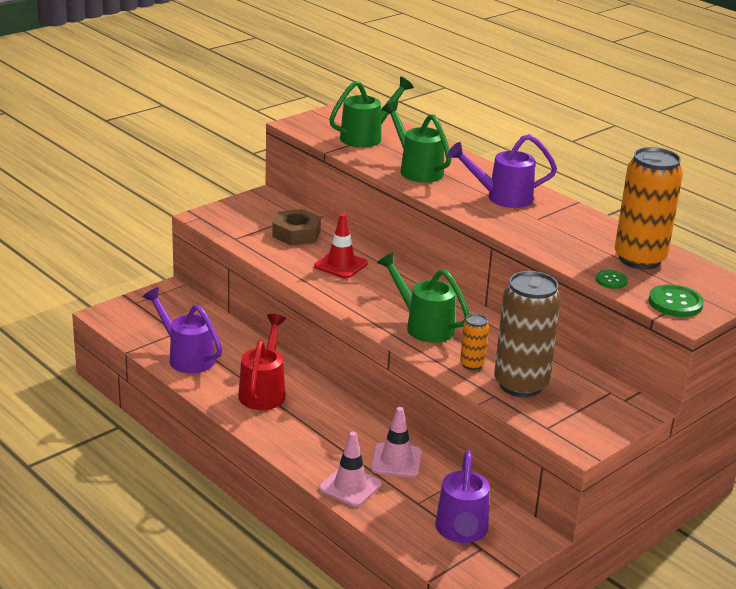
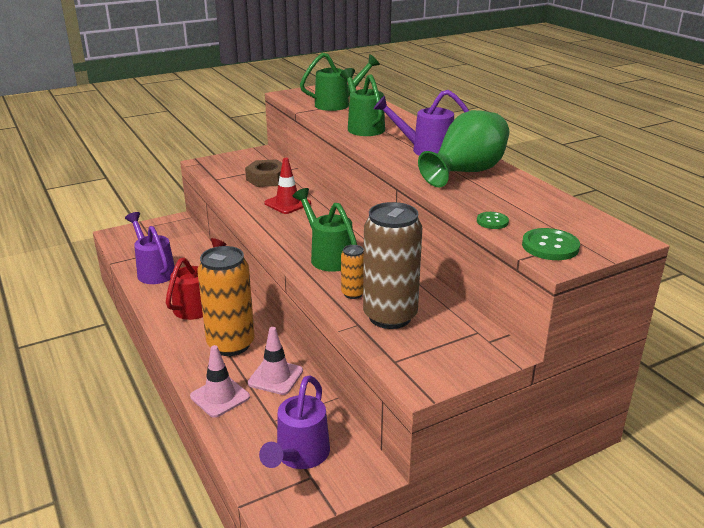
camera: 15 degrees right, 0 degrees up
(558, 224) = (466, 172): none -> green vase
(639, 259) = (531, 205): orange can -> orange can (231, 344)

